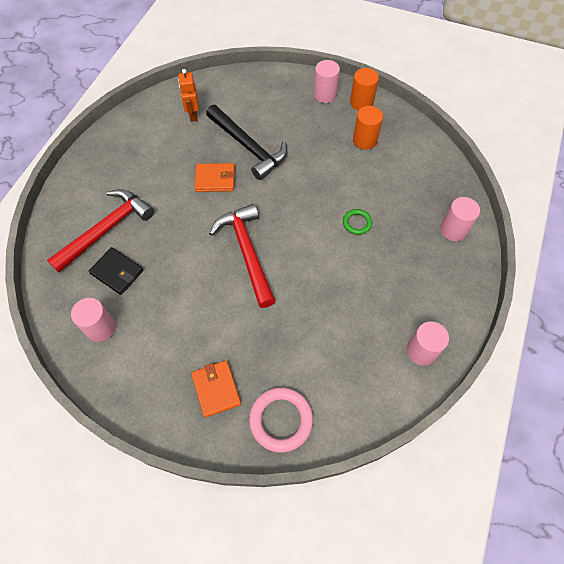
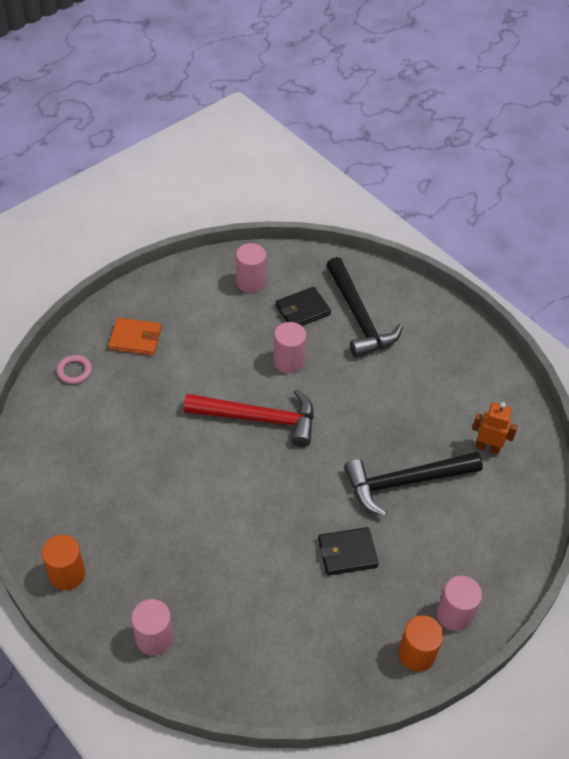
camera: 115 degrees right, 10 degrees down
(106, 229) = (359, 317): red hammer -> black hammer
(215, 179) = (373, 429): orange wallet -> none
(281, 420) = (74, 371): pink ring -> pink ring, size x0.56
(321, 156) = (347, 553): none -> black wallet
(357, 223) = (229, 539): green ring -> none
(364, 140) = (347, 618): orange cylinder -> orange cylinder (67, 574)
(421, 351) = (47, 513): pink cylinder -> pink cylinder (288, 361)

